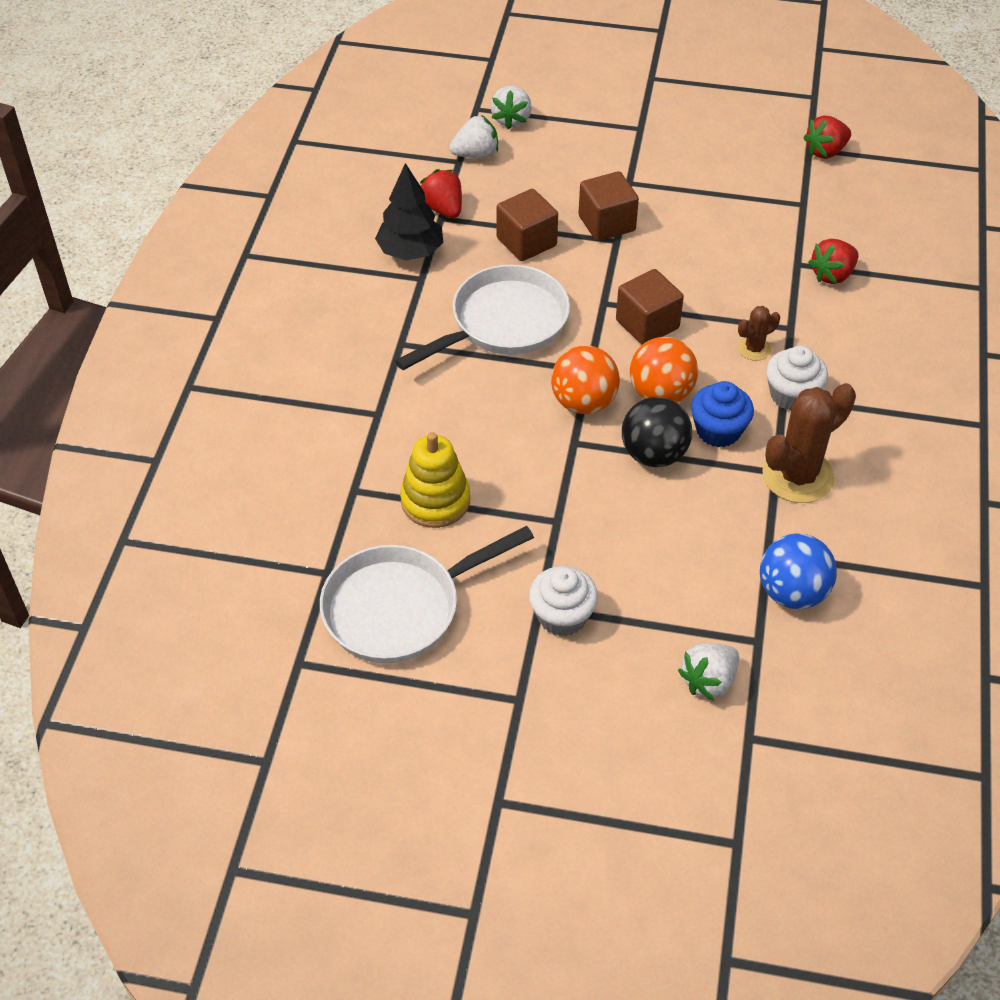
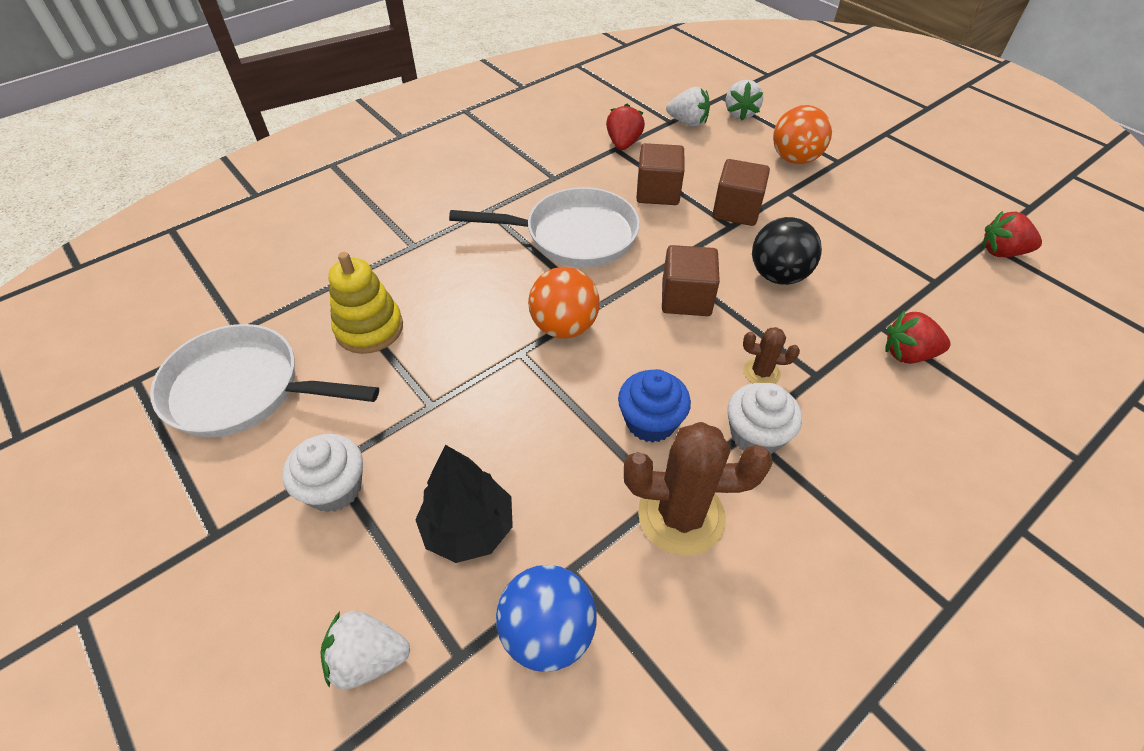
camera: 40 degrees right, 0 degrees up
(410, 252) = (568, 158): black tree -> black tree (468, 528)
(511, 119) = (740, 113): white strawberry -> white strawberry turned 45 degrees counterclockwise
(654, 454) = (571, 404): black ball -> black ball (778, 275)
(661, 393) = (635, 359): orange ball -> orange ball (794, 159)

